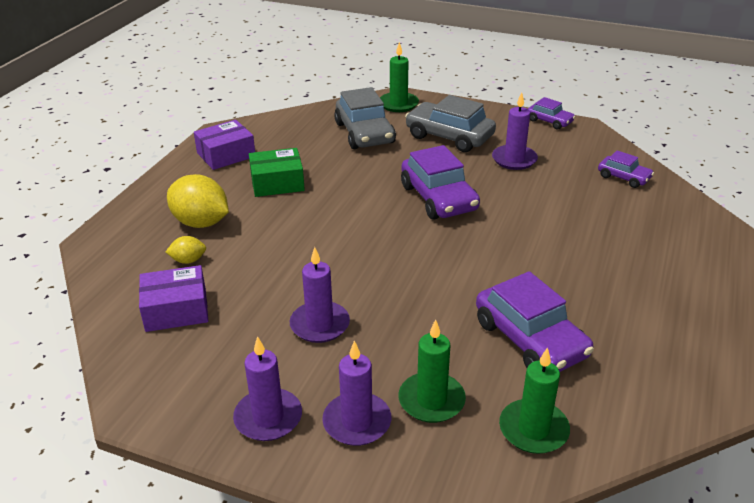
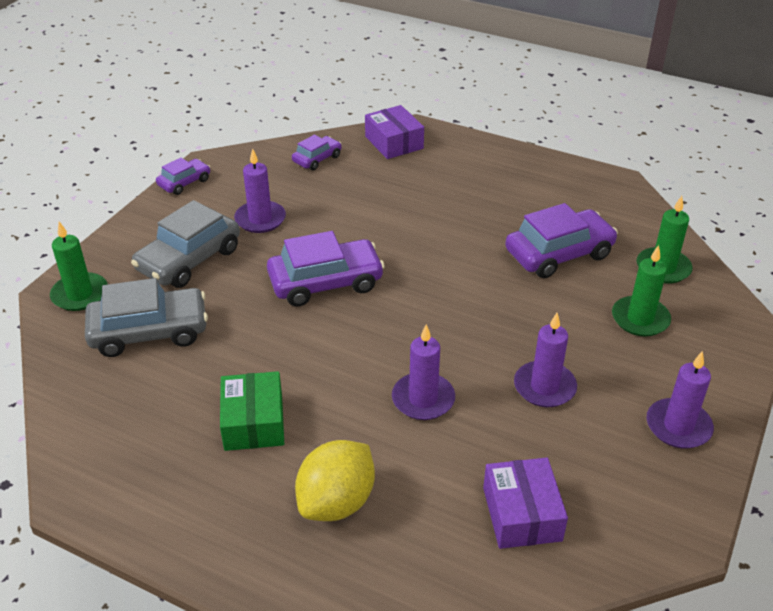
camera: 85 degrees left, 5 degrees up
(188, 260) = (422, 510): yellow lemon -> none
(226, 155) = (154, 483): purple box -> purple box (394, 142)
(357, 422) = (673, 366): purple candle -> purple candle (423, 399)

